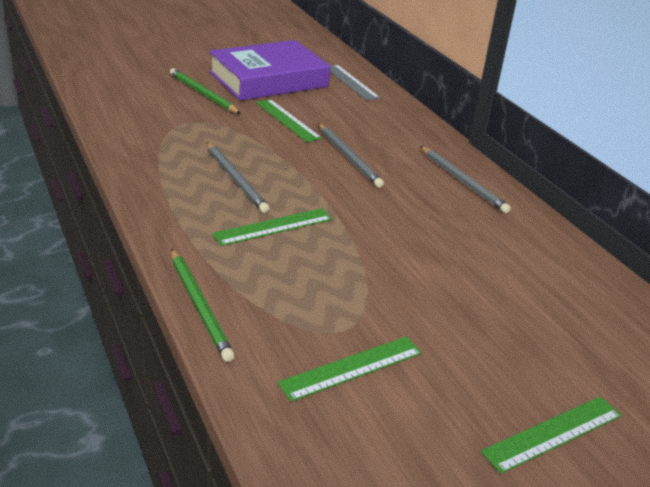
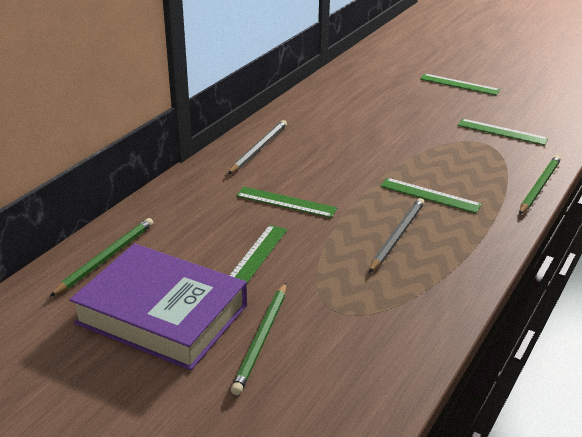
camera: 120 degrees left, 0 degrees up
(349, 157) = (286, 202): grey pencil -> green ruler
(351, 82) = (106, 258): grey ruler -> green pencil

